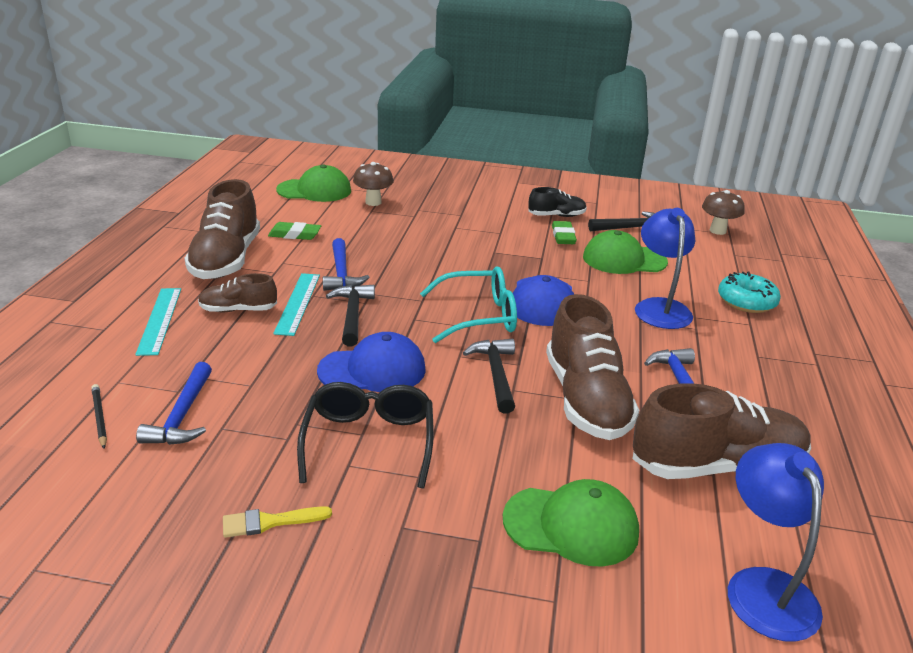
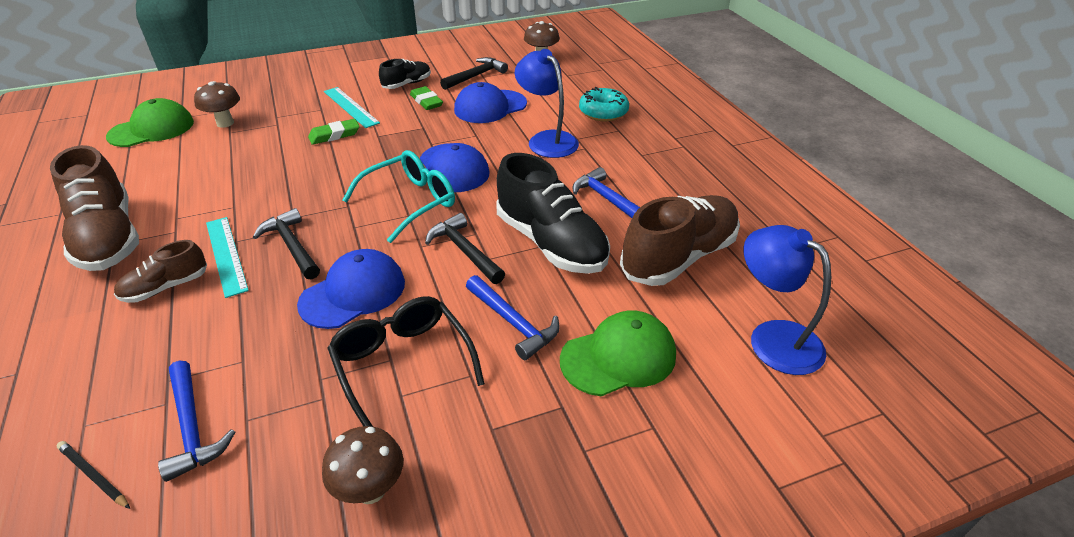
camera: 30 degrees left, 10 degrees up
(160, 320) = (81, 334): turquoise ruler -> turquoise ruler (351, 107)
(270, 522) = (370, 490): yellow brush -> brown mushroom
(295, 235) = (166, 184): green eraser -> green eraser (334, 135)
(341, 273) = (248, 207): blue hammer -> blue hammer (513, 323)
(586, 400) = (551, 243): brown shoe -> black shoe
(624, 260) = (490, 107): green cap -> blue cap

